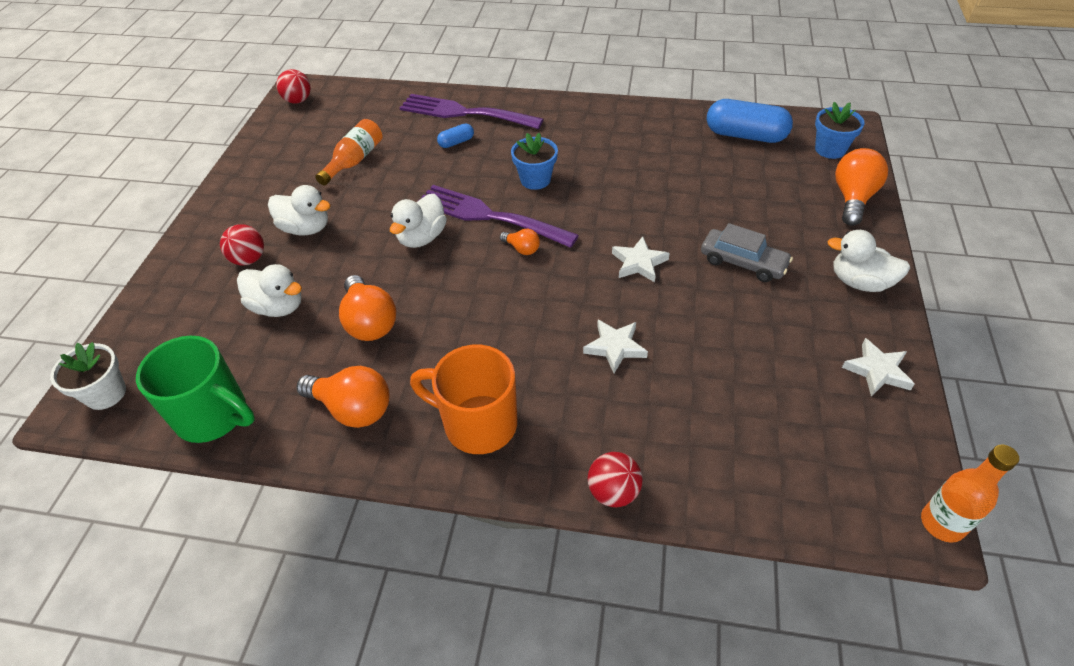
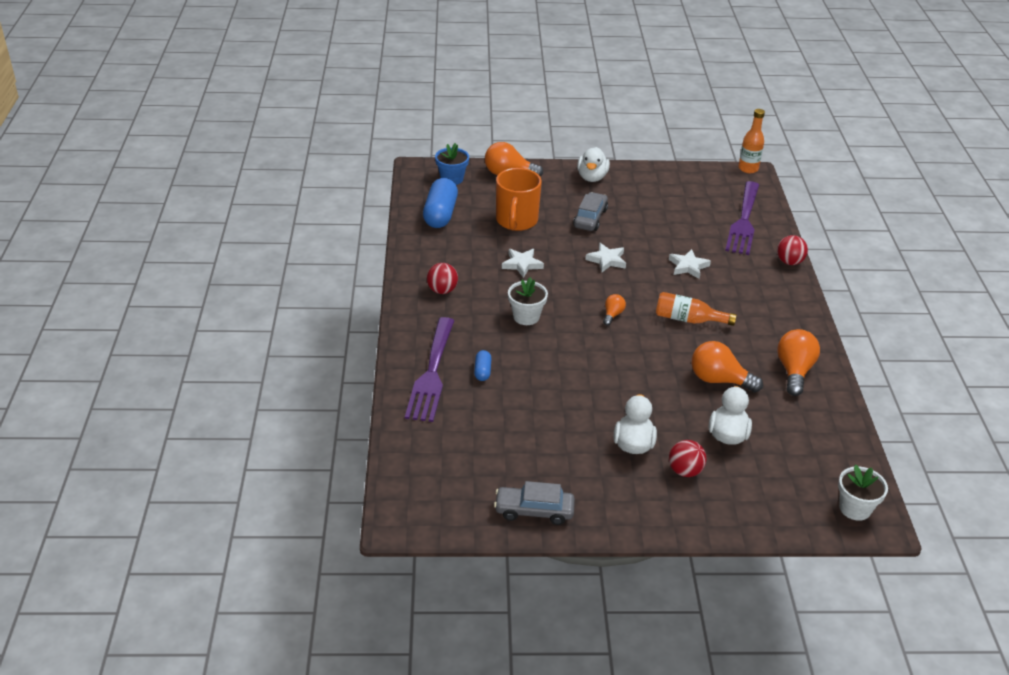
camera: 105 degrees left, 10 degrees down
(214, 416) = (837, 438): green mug -> none
(263, 154) = (534, 511): none -> grey car
(298, 100) = (426, 512): red ball -> red ball (442, 290)
(354, 161) = (527, 436): orange bottle -> orange bottle (688, 319)
(369, 322) = (719, 380): orange light bulb -> orange light bulb turned 120 degrees counterclockwise
(422, 237) = (619, 370): white duck -> none
(456, 142) = (482, 371): blue capsule -> blue capsule turned 45 degrees clockwise
(477, 424) = (774, 315): orange mug -> orange mug (516, 221)
(489, 216) = (580, 337): purple fork -> purple fork (744, 221)
(535, 180) = (526, 317): blue flower pot -> white flower pot
(877, 371) = (661, 177): white star -> white star (522, 264)

